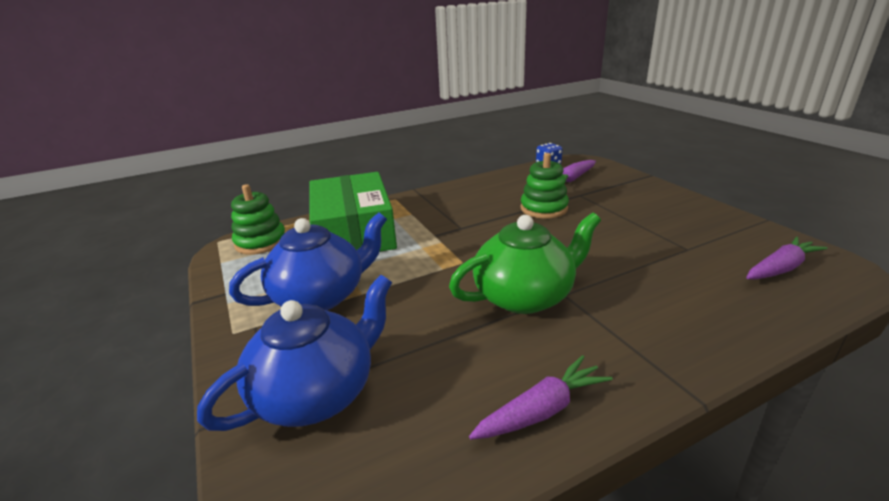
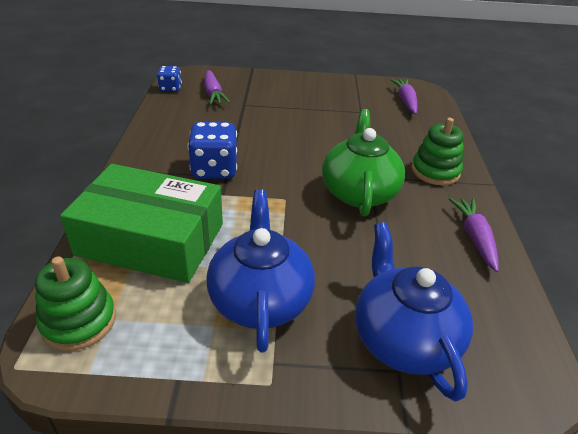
camera: 65 degrees left, 10 degrees up
(463, 220) = (214, 169): none -> blue dice
(544, 208) = (245, 127): green stacking toy -> green stacking toy (435, 171)

